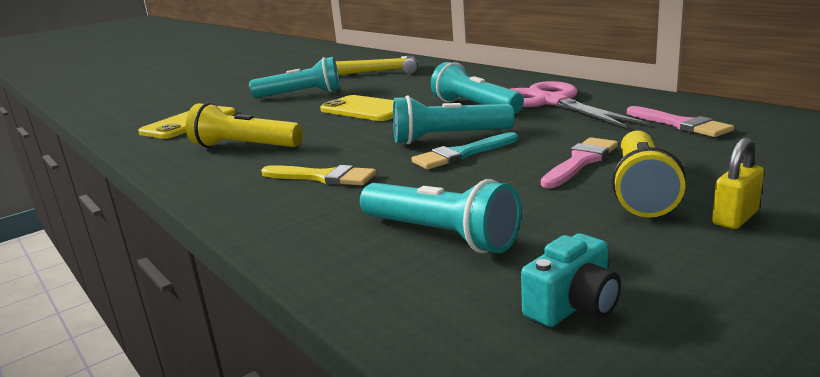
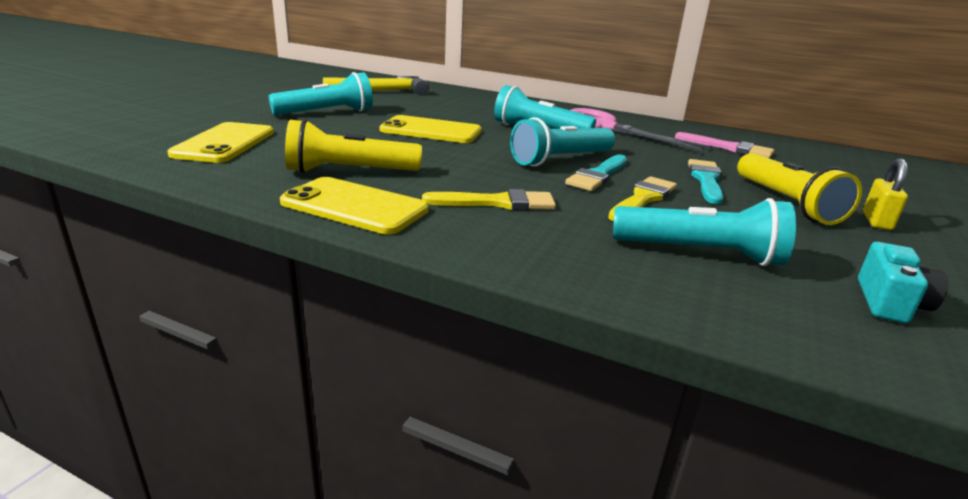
camera: 30 degrees left, 5 degrees up
(207, 176) = (354, 206): none -> yellow phone
(470, 179) = (643, 199): none -> yellow brush
(580, 162) = (706, 180): pink brush -> turquoise brush

